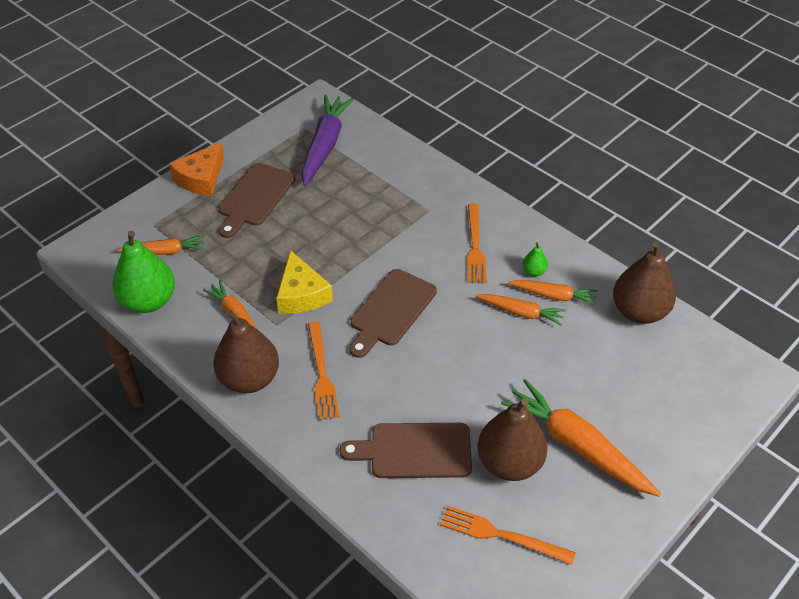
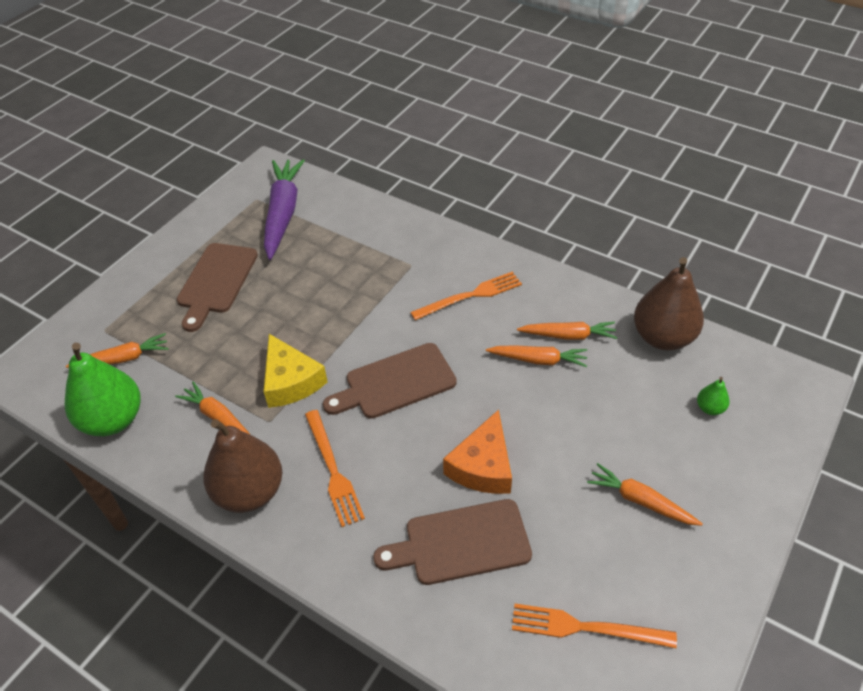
camera: 10 degrees left, 0 degrees up
(201, 178) = (151, 270): orange cheese -> orange cheese (483, 466)
(391, 310) = (395, 383): brown cutting board -> brown cutting board turned 45 degrees clockwise
(475, 246) = (470, 296): orange fork -> orange fork turned 105 degrees counterclockwise
(509, 463) = (572, 536): brown pear -> none
(534, 271) = (540, 313): green pear -> green pear (710, 408)
(577, 445) = (640, 501): orange carrot -> orange carrot, size x0.57

